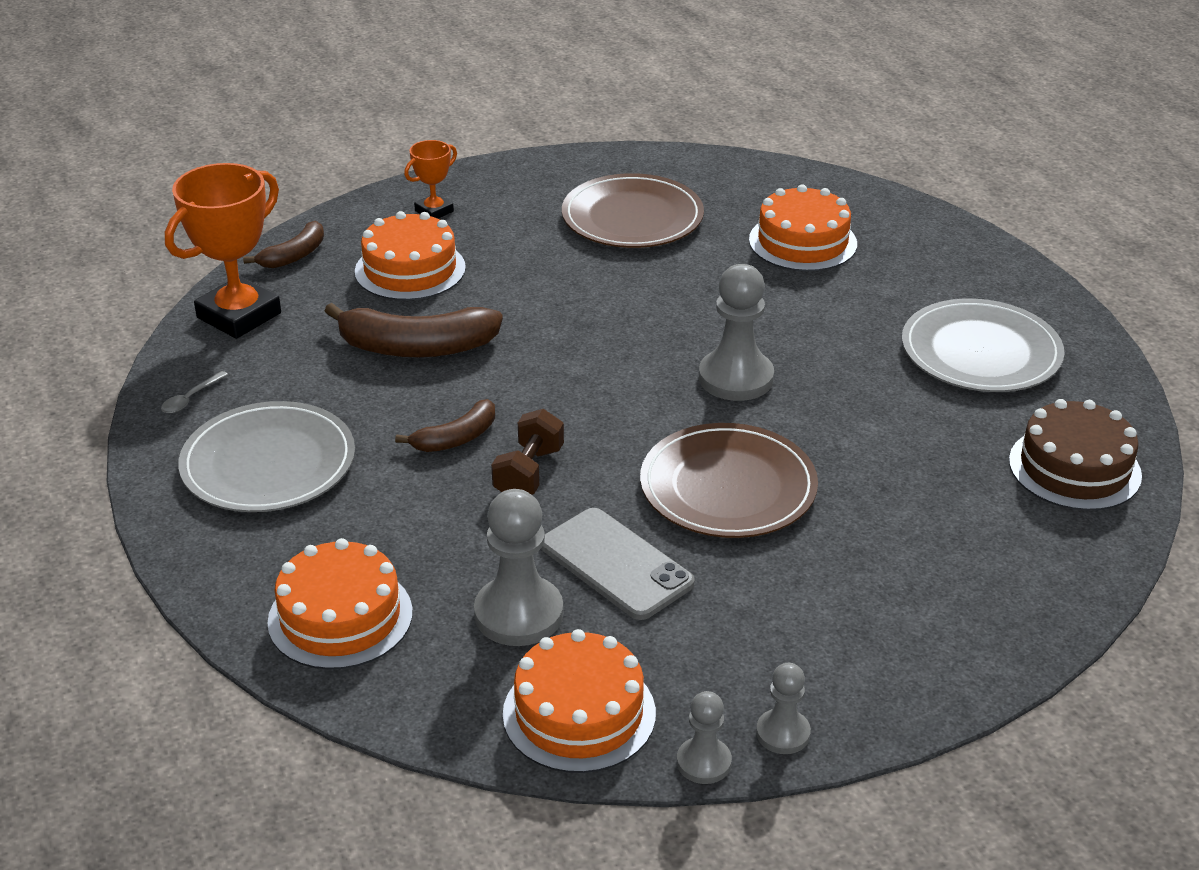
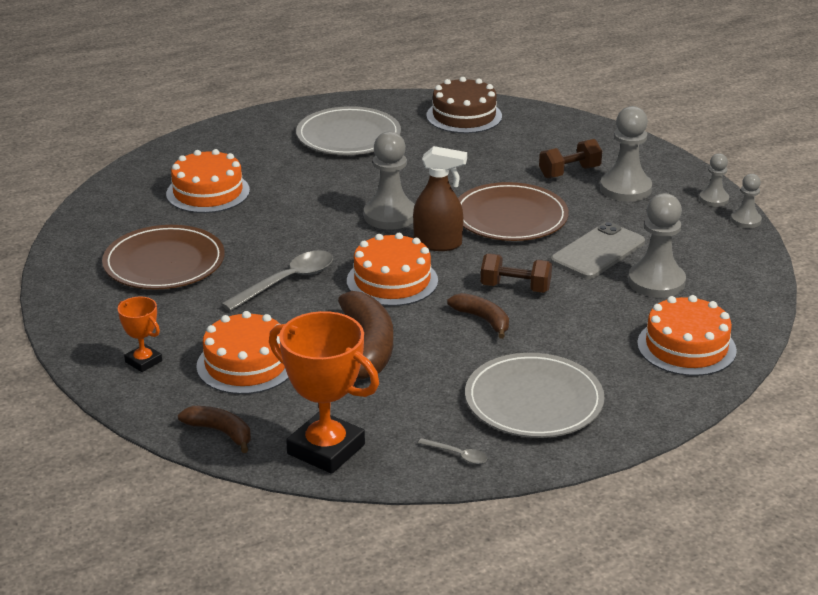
camera: 95 degrees left, 5 degrees down
(576, 296) = (287, 281): none -> grey spoon
(579, 713) = (729, 257): orange cake -> orange cake (392, 281)
(655, 414) = (438, 244): none -> brown spray bottle
(821, 624) = (625, 189): none -> grey pawn
(878, 565) = (569, 172): none -> brown dumbbell

